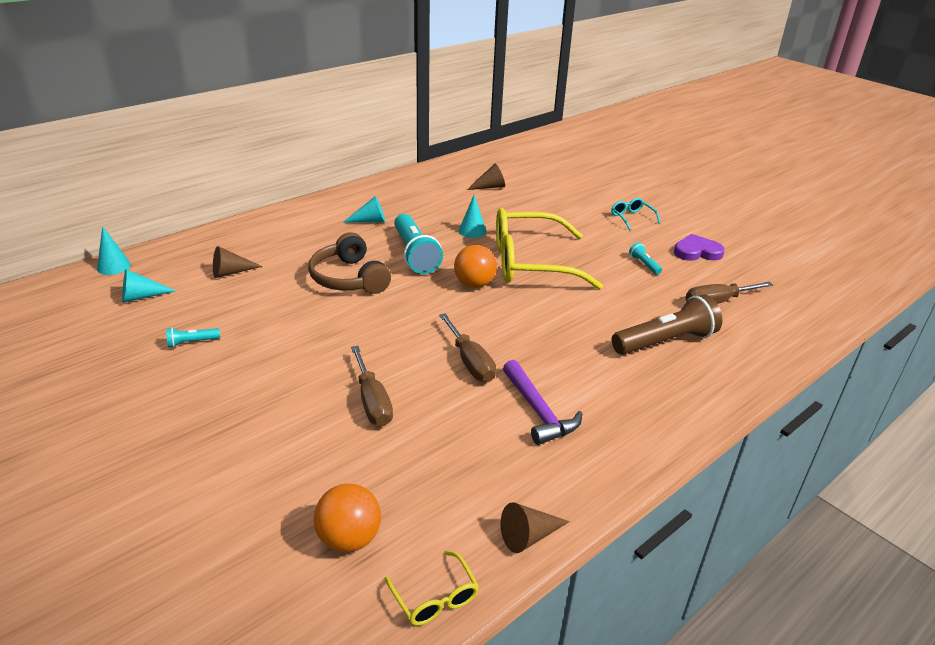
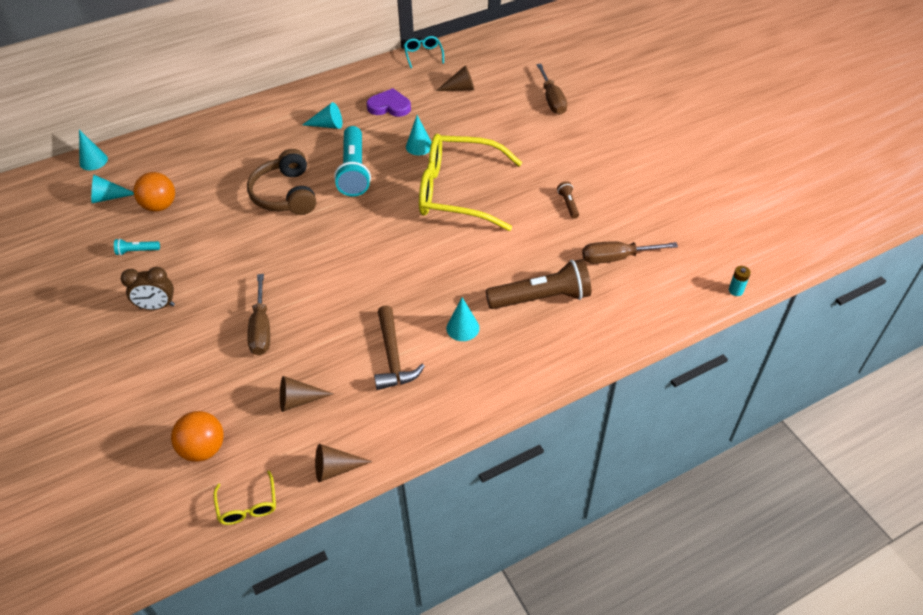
camera: 15 degrees right, 15 degrees up
(231, 272) = (187, 177): brown cone -> brown cone (299, 400)
(234, 393) = (157, 306): none -> brown clock
(470, 361) = (356, 298): brown screwdriver -> brown screwdriver (552, 100)
(474, 284) = (394, 212): orange ball -> orange ball (160, 206)
(538, 411) = (393, 356): purple hammer -> brown hammer
(600, 376) = (462, 328): none -> turquoise cone
(632, 218) = (586, 142): turquoise glasses -> turquoise glasses (423, 55)
(644, 264) = (568, 204): turquoise flashlight -> brown flashlight
(697, 252) = (630, 193): purple heart -> purple heart (389, 106)
(845, 317) = (735, 290): none -> turquoise battery

